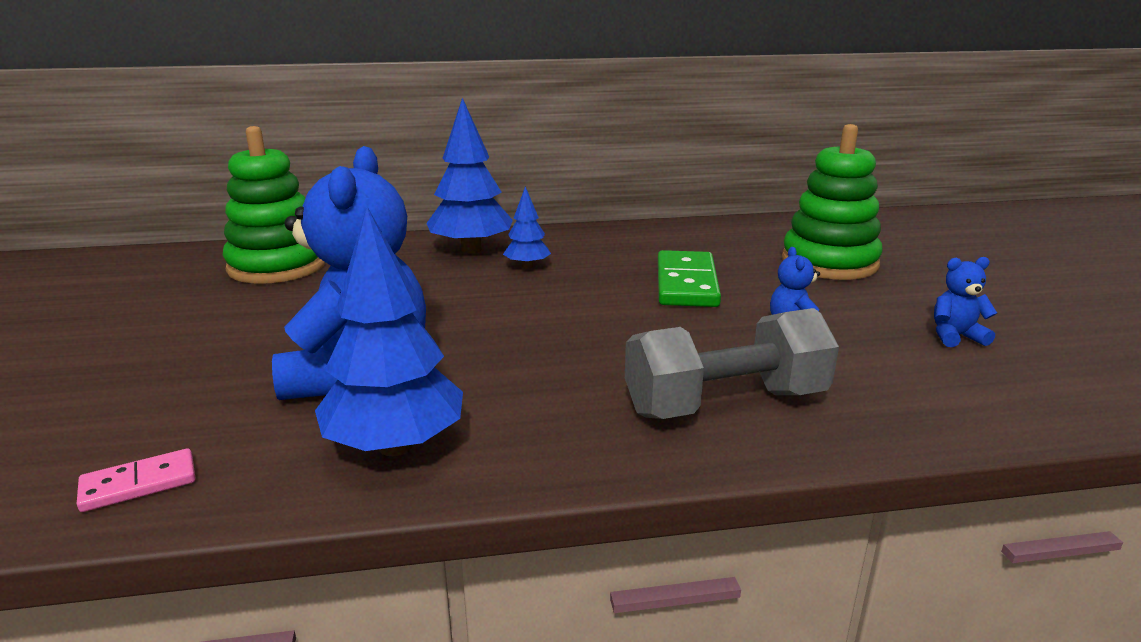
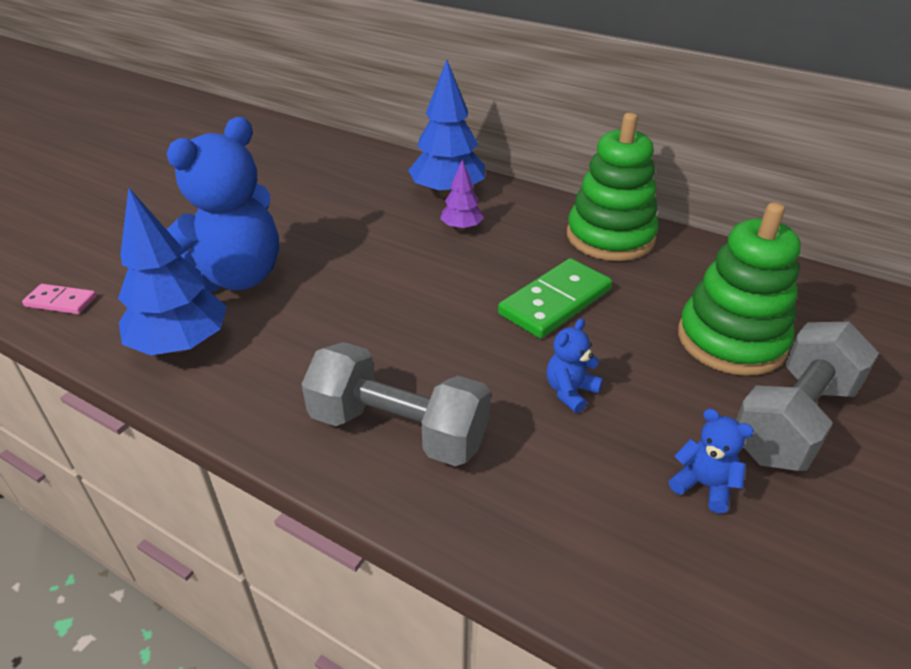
camera: 40 degrees right, 15 degrees up
(277, 266) = (310, 160): green stacking toy -> green stacking toy (610, 237)
(527, 266) = (461, 228): blue tree -> purple tree
(931, 286) = (793, 420): none -> grey dumbbell

